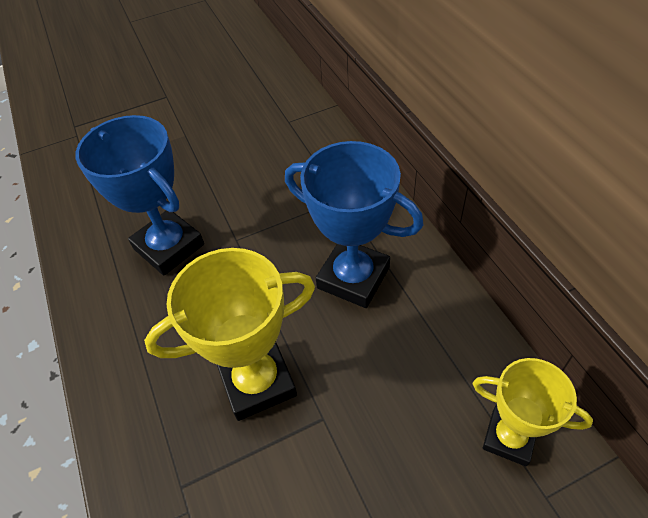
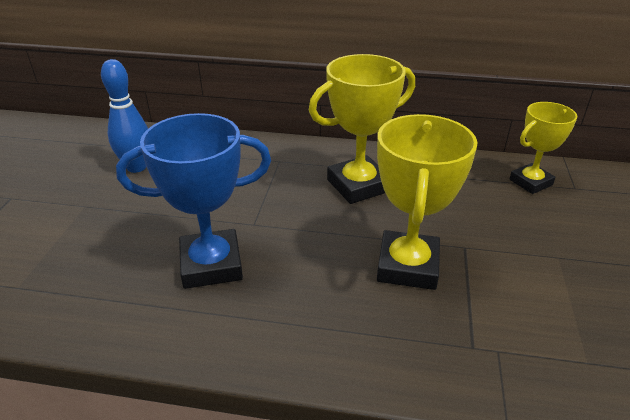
camera: 60 degrees left, 15 degrees down
(252, 124) = (136, 167): none -> blue bowling pin
(353, 278) = (358, 185): blue trophy -> yellow trophy

